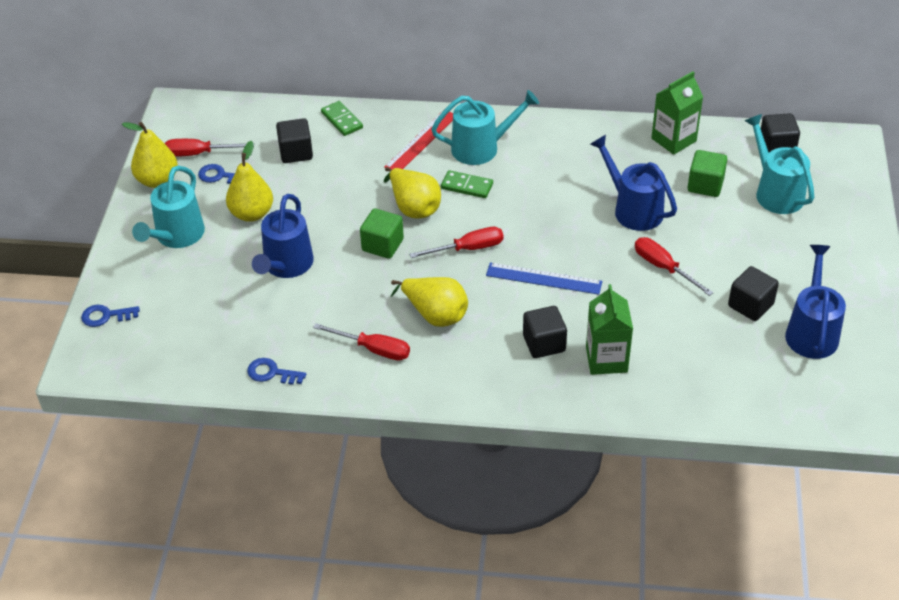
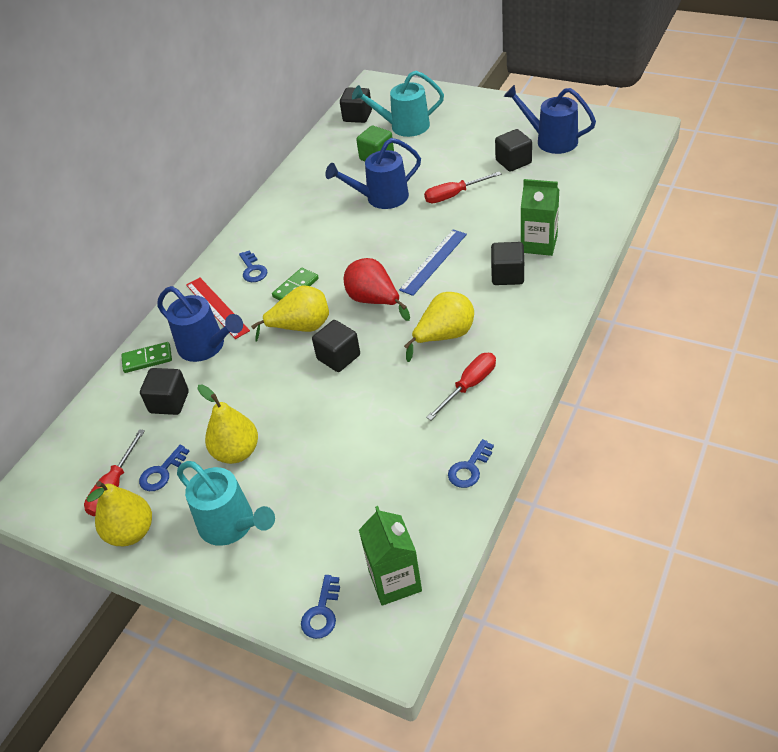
camera: 65 degrees left, 0 degrees up
(286, 266) = (328, 435): blue watering can -> blue watering can (206, 347)
(382, 245) = (338, 357): green cube -> black cube
(468, 249) = (374, 301): red screwdriver -> red pear
(482, 148) = (253, 270): turquoise watering can -> blue key
(673, 140) = (316, 162): green carton -> green carton (395, 580)

